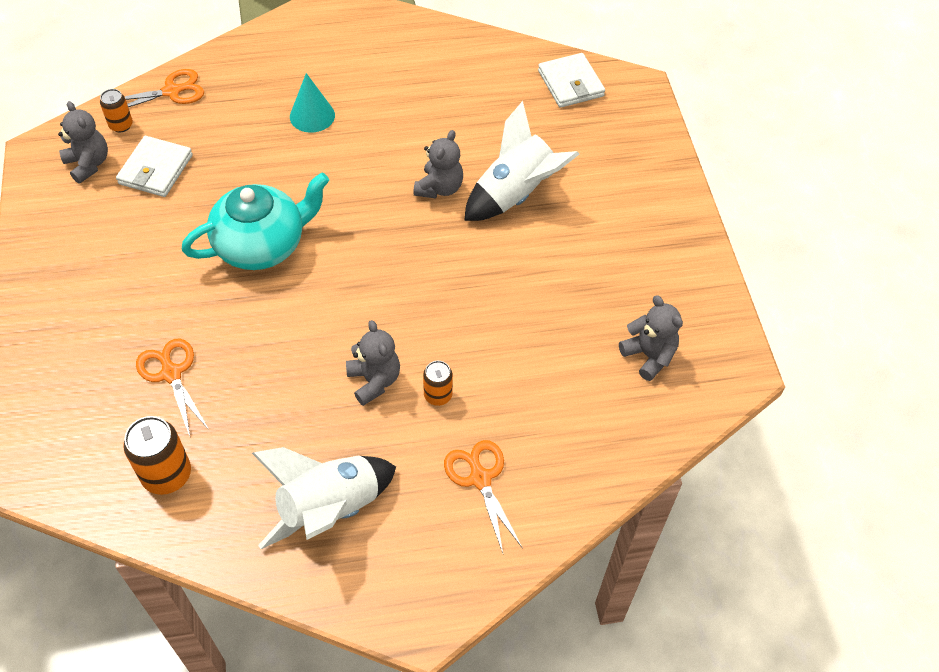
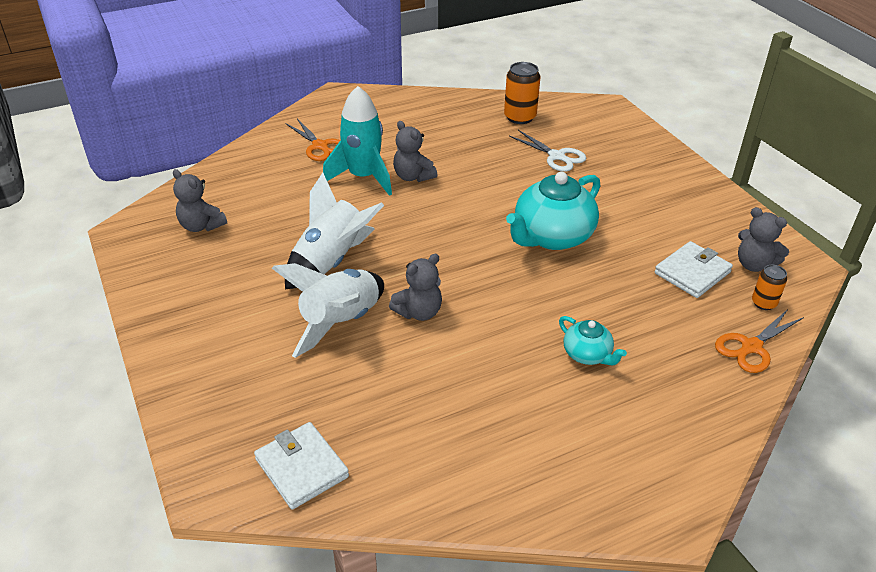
camera: 165 degrees right, 15 degrees down
(155, 169) = (692, 273): white wallet -> white wallet turned 45 degrees clockwise
(171, 373) = (557, 156): orange scissors -> white scissors
(312, 116) = (587, 355): turquoise cone -> turquoise teapot
(330, 509) = (411, 120): white rocket -> white rocket (331, 261)
(438, 395) = (363, 177): orange can -> turquoise rocket
(439, 188) = (419, 312): grey teddy bear -> grey teddy bear turned 135 degrees counterclockwise

